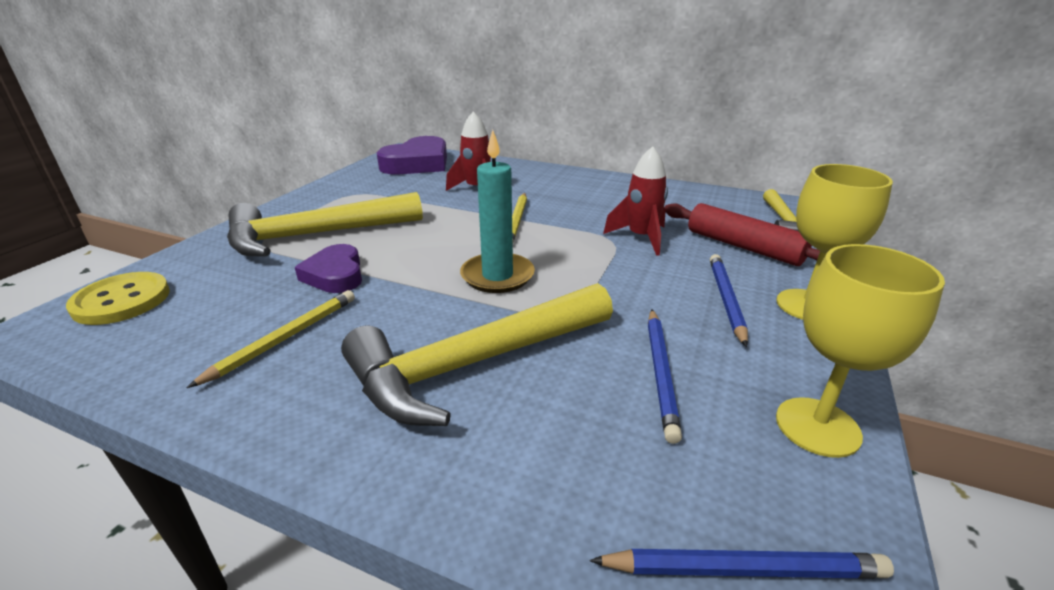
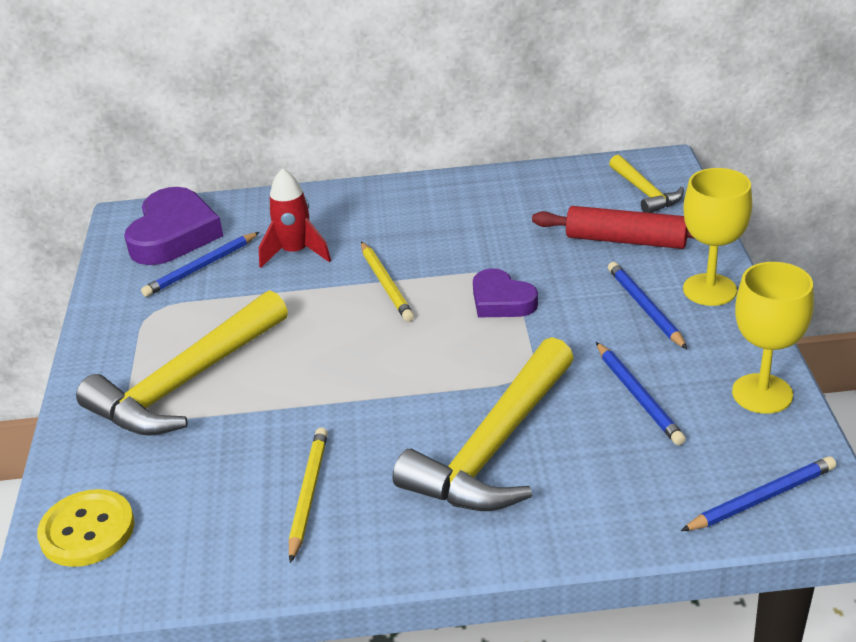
camera: 25 degrees left, 5 degrees up
(335, 275) = (271, 418): purple heart -> purple heart (501, 301)
(411, 181) = (201, 267): none -> blue pencil
(497, 276) = (431, 358): turquoise candle -> none
(641, 238) = (527, 262): red rocket -> none

